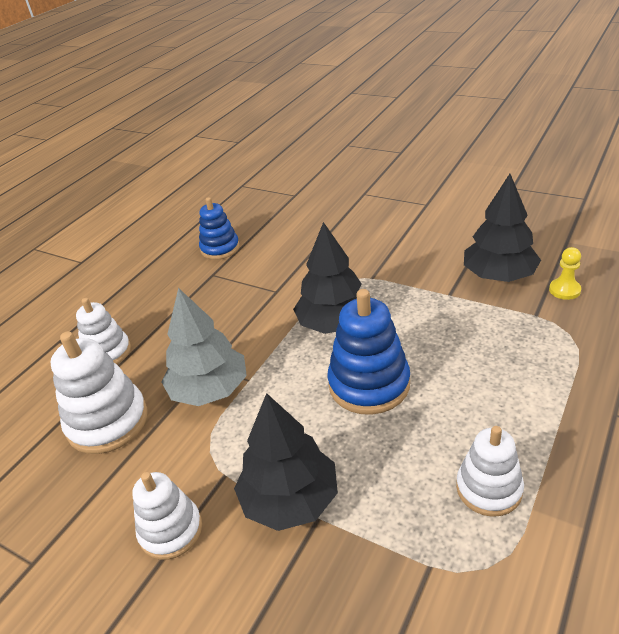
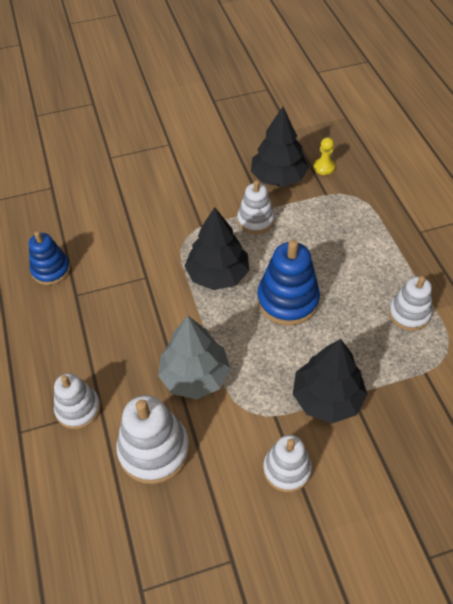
camera: 50 degrees left, 15 degrees up
(427, 299) = (255, 220): none -> white stacking toy

